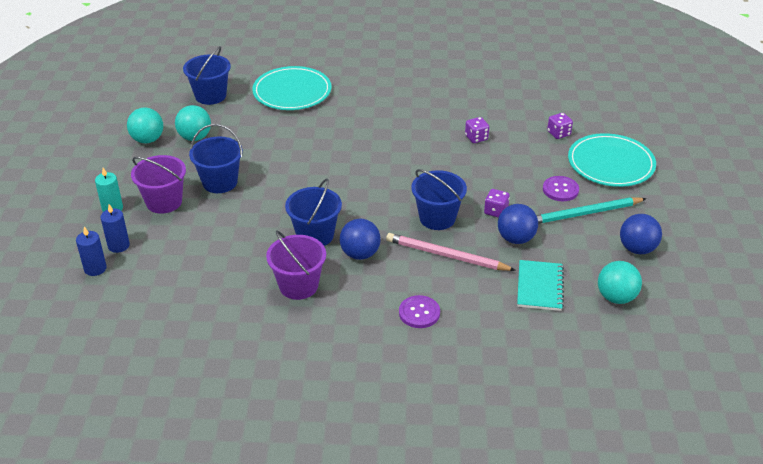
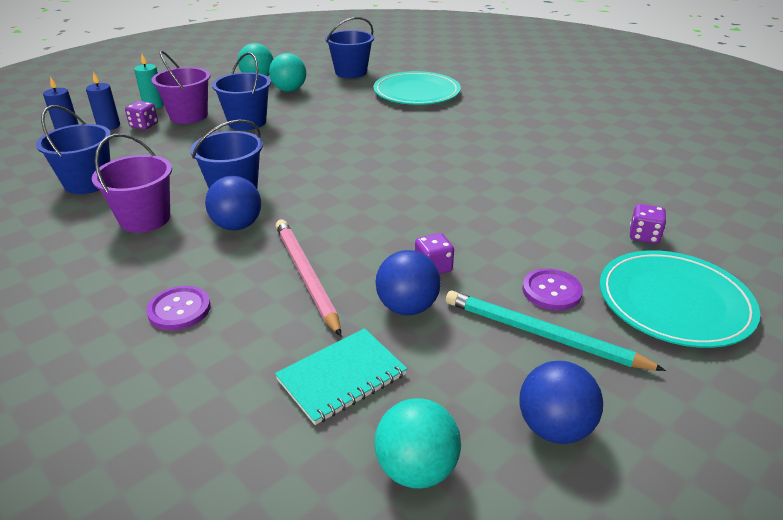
camera: 45 degrees right, 5 degrees down
(437, 218) = (361, 238): blue bucket -> blue bucket (88, 183)
(476, 138) = (530, 194): purple dice -> purple dice (144, 125)

